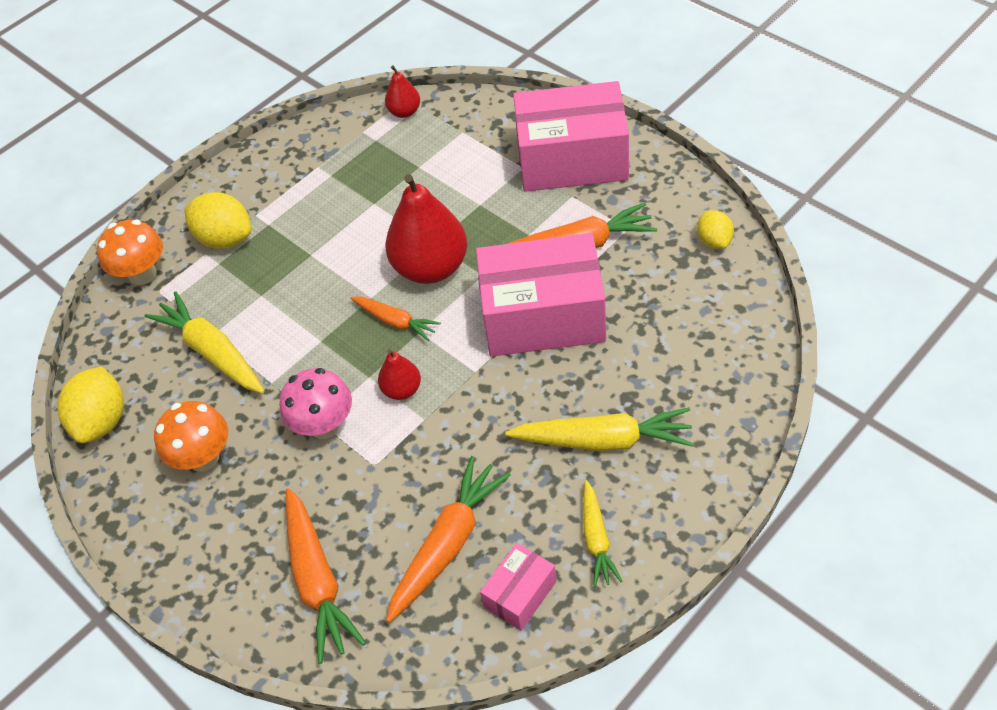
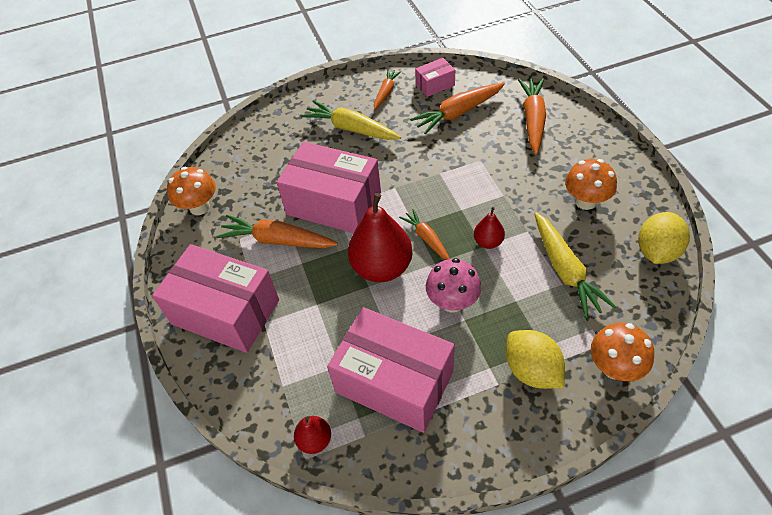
camera: 155 degrees left, 0 degrees up
(324, 425) = (501, 192): pink mushroom -> pink mushroom (452, 302)
(357, 176) = (394, 382): none -> pink box
(402, 390) = (444, 194): red pear -> red pear (488, 242)
(596, 539) = (386, 92): yellow carrot -> orange carrot
(714, 241) = (199, 207): yellow lemon -> orange mushroom

